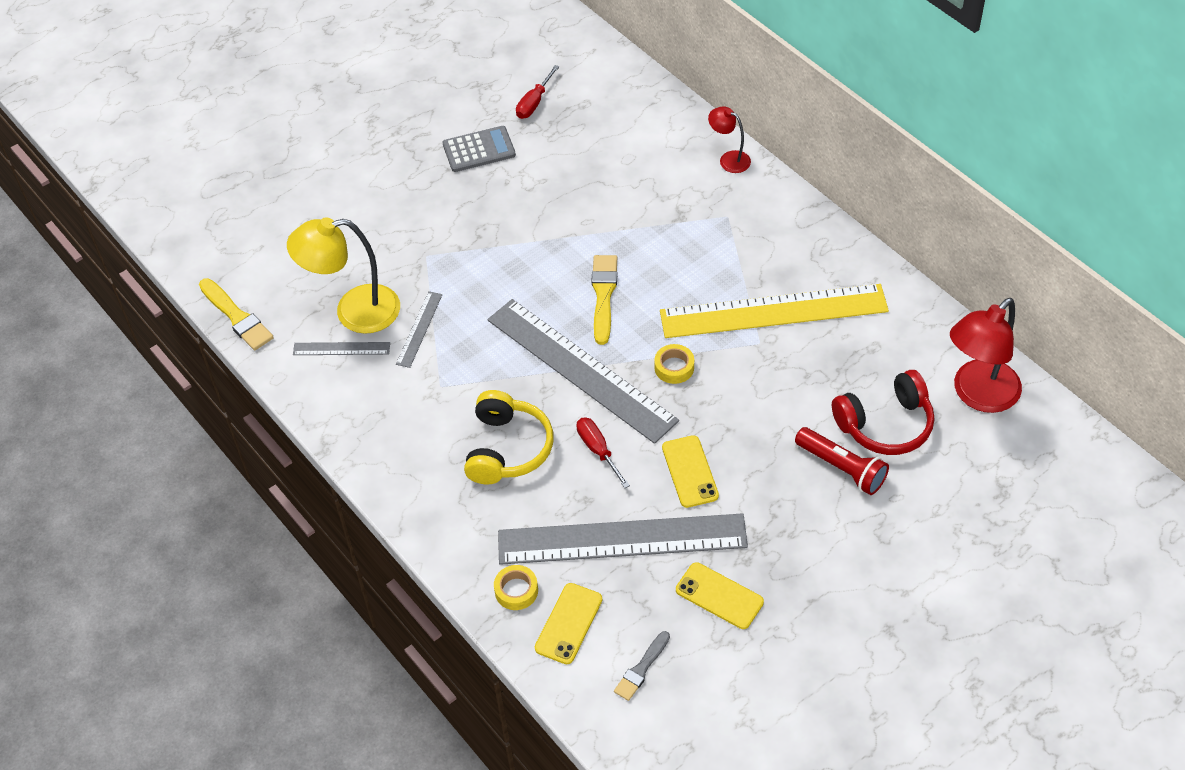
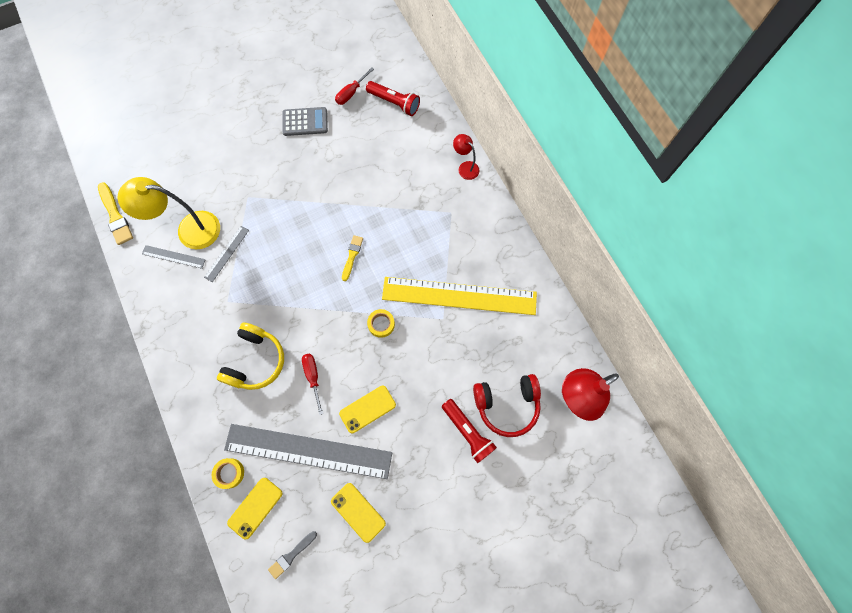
camera: 10 degrees right, 20 degrees up
(581, 369) = (320, 311): grey ruler -> none
(601, 103) = (394, 103): none -> red flashlight
(603, 295) = (352, 256): yellow brush -> yellow brush, size x0.65
(690, 471) = (367, 409): yellow phone -> yellow phone turned 60 degrees clockwise

